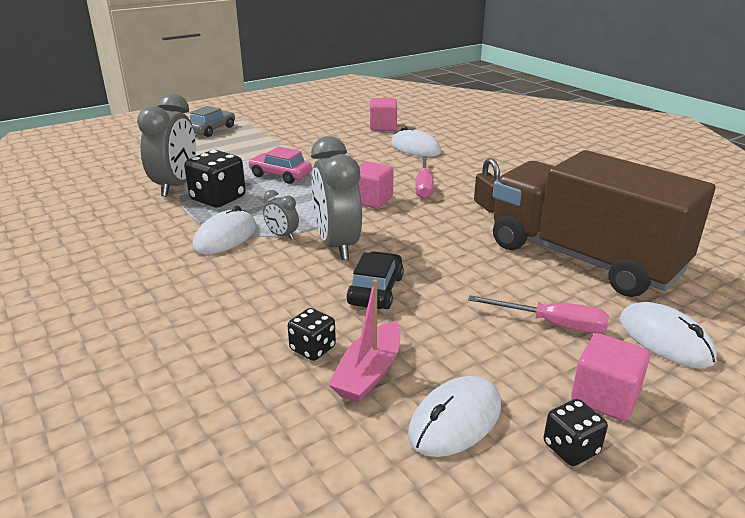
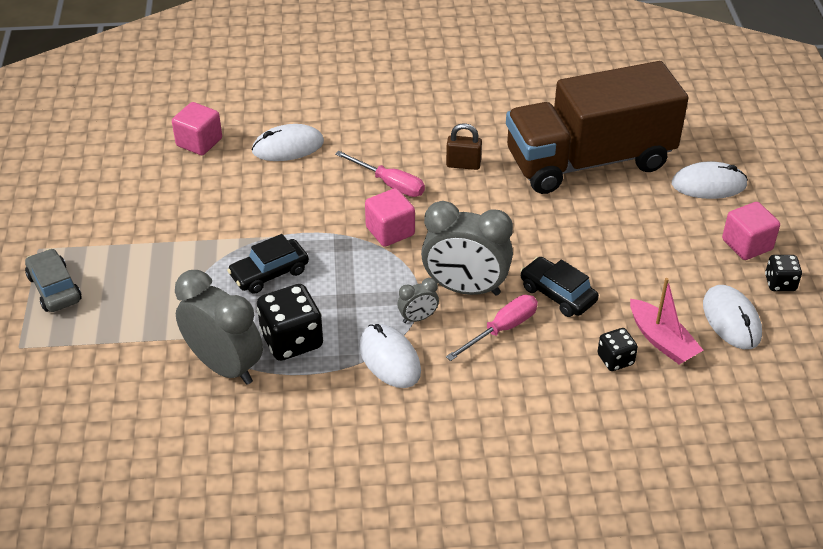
camera: 60 degrees left, 15 degrees up
(280, 175) = (269, 273): pink car -> black car
(552, 324) = (662, 225): pink screwdriver -> pink screwdriver (502, 329)

